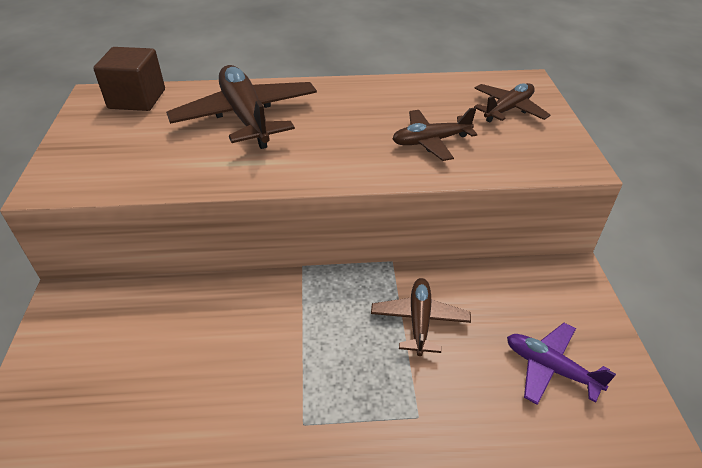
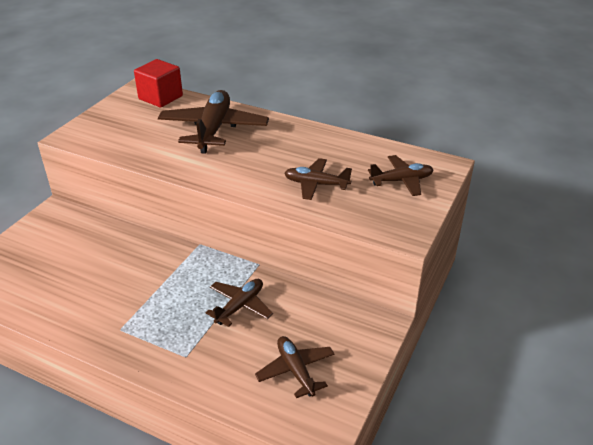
camera: 30 degrees right, 5 degrees down
(137, 99) = (160, 97): brown cube -> red cube
(550, 368) = (295, 370): purple plane -> brown plane

